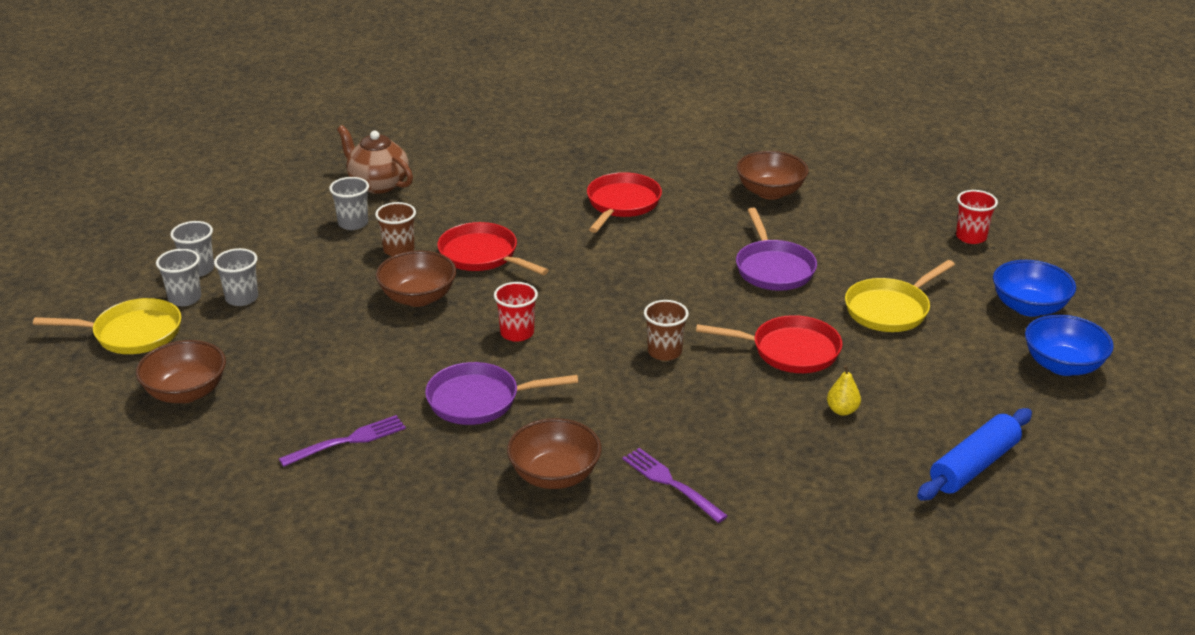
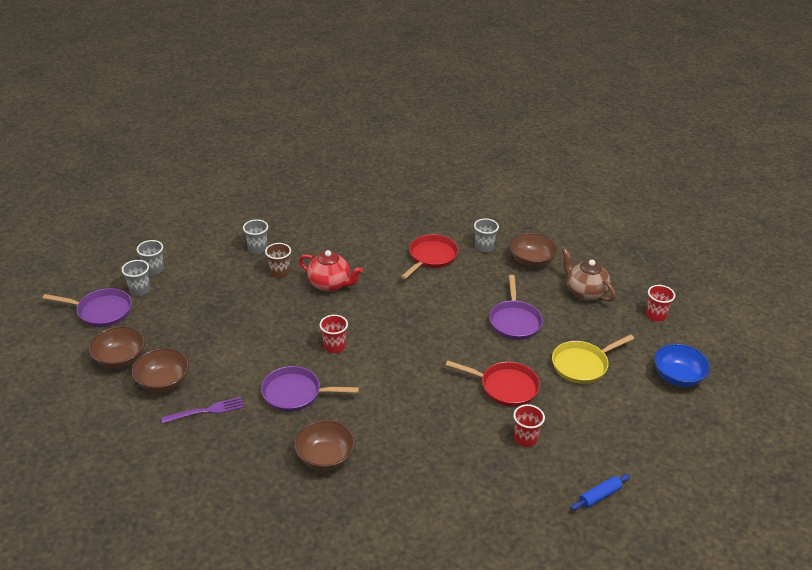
camera: 10 degrees right, 5 degrees up
(132, 333) = (101, 311): yellow pan -> purple pan
(242, 298) = (173, 295): grey cup -> grey cup (484, 247)
(378, 184) = (281, 221): brown teapot -> brown teapot (585, 292)
(418, 297) = (281, 310): brown bowl -> brown bowl (163, 382)
(482, 256) = (330, 284): red pan -> red teapot
(664, 352) = (423, 375): brown cup -> none
(671, 483) = (397, 476): purple fork -> none
(842, 410) = (525, 438): yellow pear -> red cup
(974, 466) = (599, 496): blue rolling pin -> blue rolling pin, size x0.61
(1063, 365) = (686, 427): blue bowl -> none

